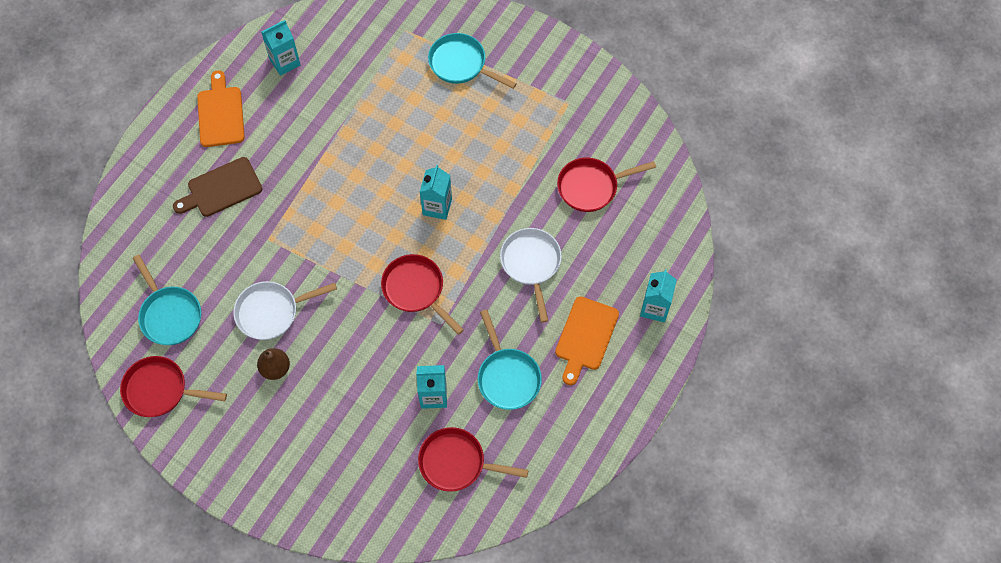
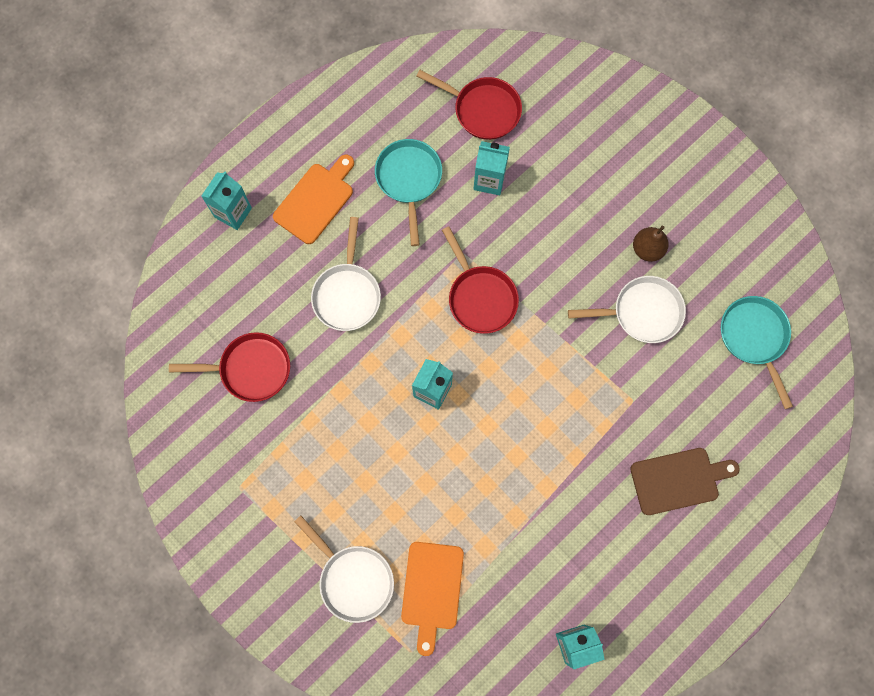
camera: 165 degrees left, 10 degrees up
(160, 390) = (772, 256): red pan -> none
(220, 113) = (666, 587): orange cutting board -> orange cutting board (432, 590)
(461, 64) = (353, 579): turquoise pan -> white pan

